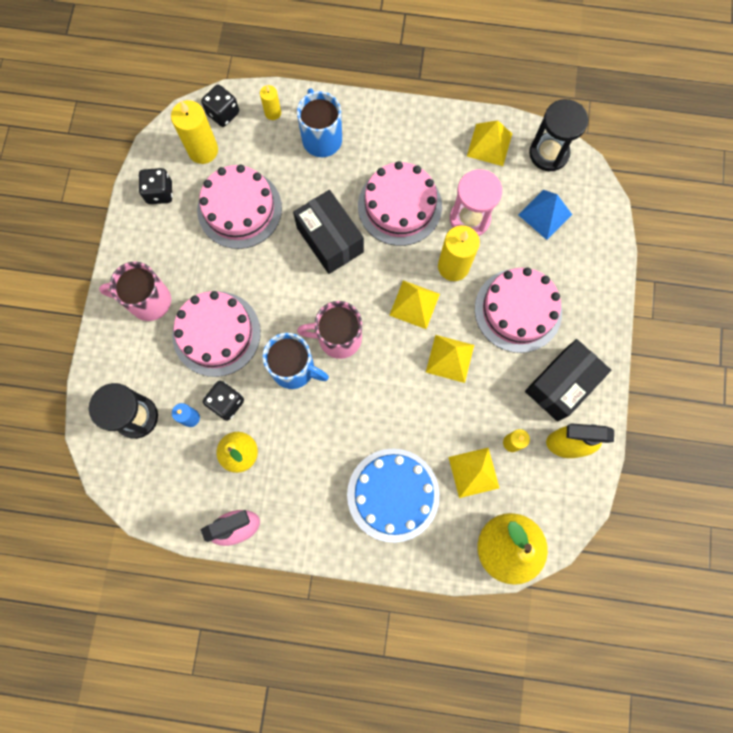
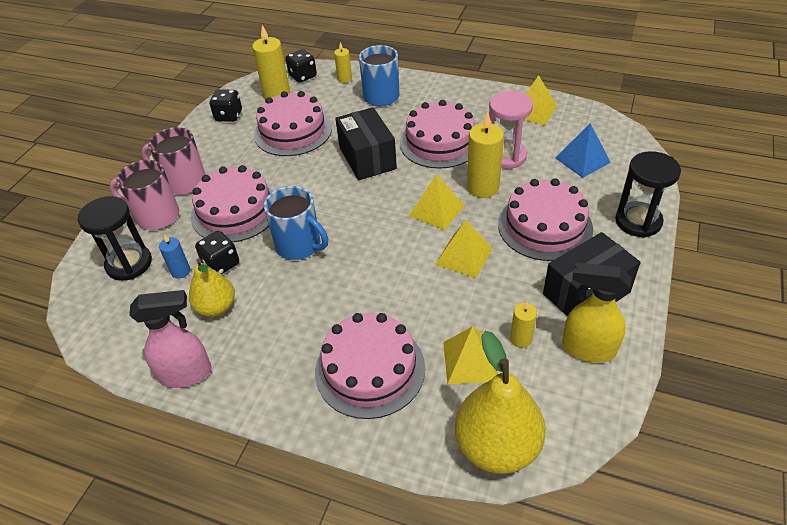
camera: 15 degrees right, 30 degrees down
(338, 338) = (352, 227): pink mug -> pink mug (156, 216)
(393, 494) = (370, 369): blue cake -> pink cake
(548, 153) = (591, 121): black hourglass -> black hourglass (638, 221)

